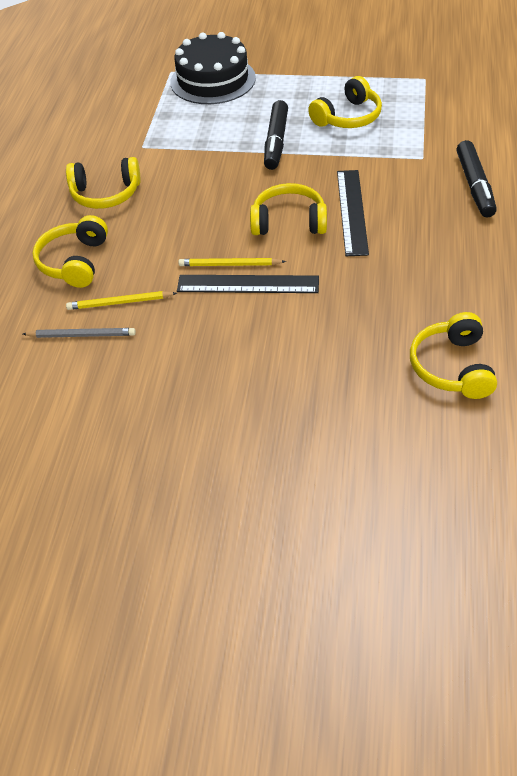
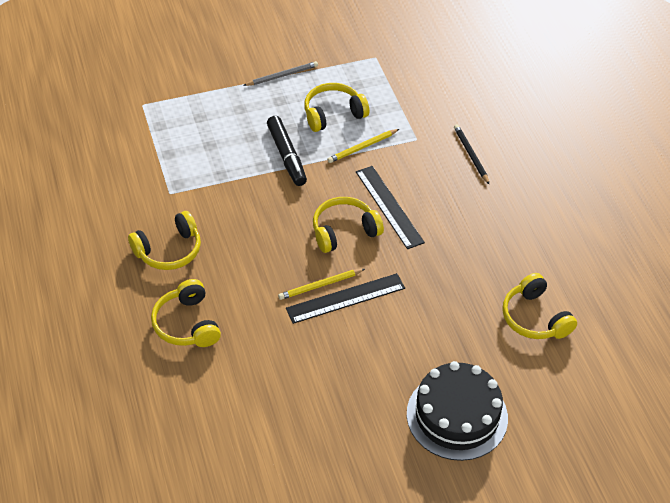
camera: 30 degrees left, 0 degrees up
(82, 335) = (240, 387): grey pencil -> grey pencil (282, 75)
(119, 303) = (251, 349): yellow pencil -> yellow pencil (362, 147)
(213, 80) = (189, 104): black cake -> black cake (457, 416)
(348, 117) = (333, 114): yellow headphones -> yellow headphones turned 135 degrees counterclockwise
(474, 186) = (470, 155): black marker -> black pencil

